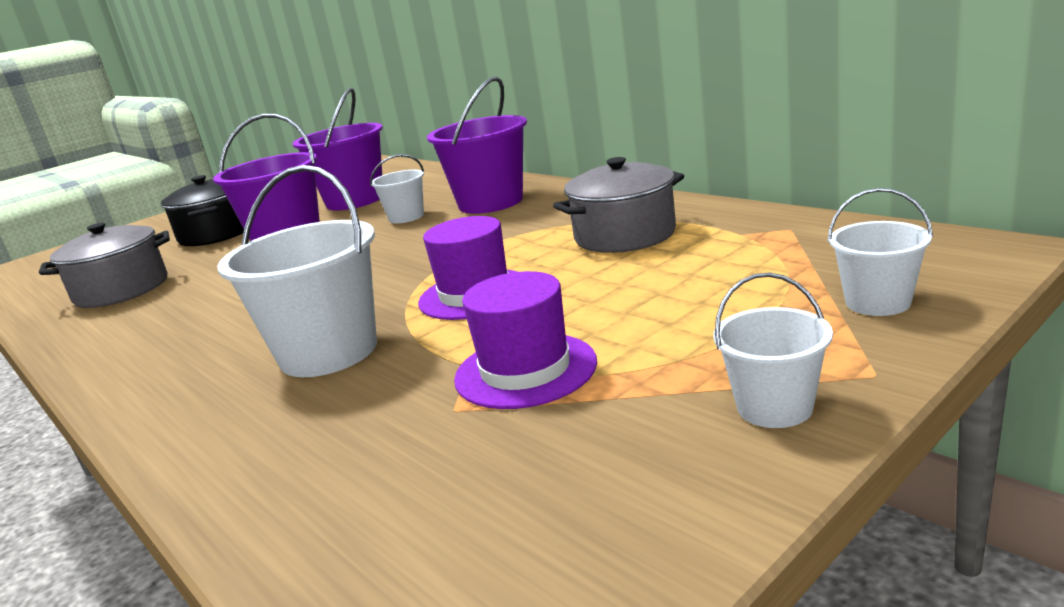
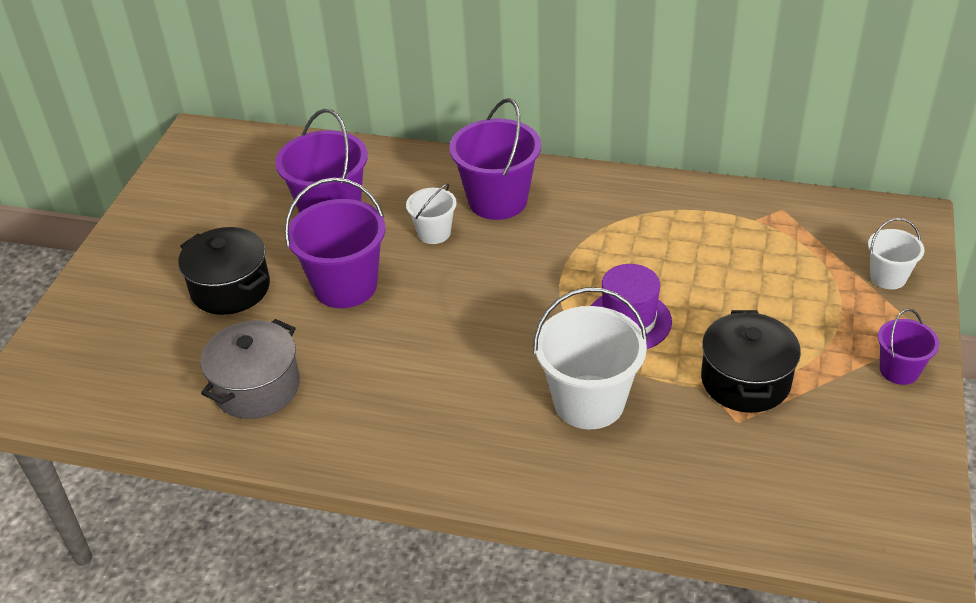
camera: 35 degrees left, 20 degrees up
(525, 370) = (745, 380): purple hat -> black pot
(625, 235) = (671, 233): grey pot -> none
(774, 407) = (899, 370): white bucket -> purple bucket

